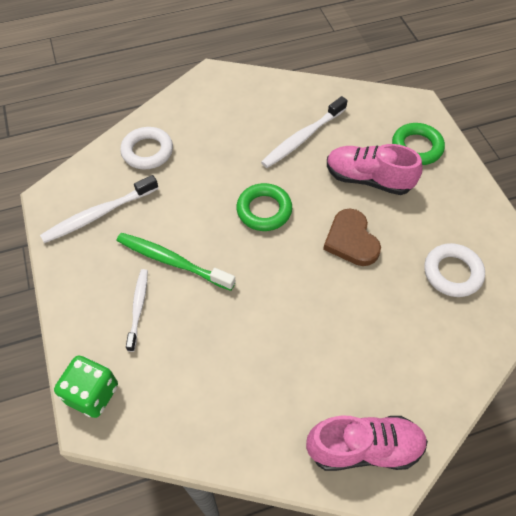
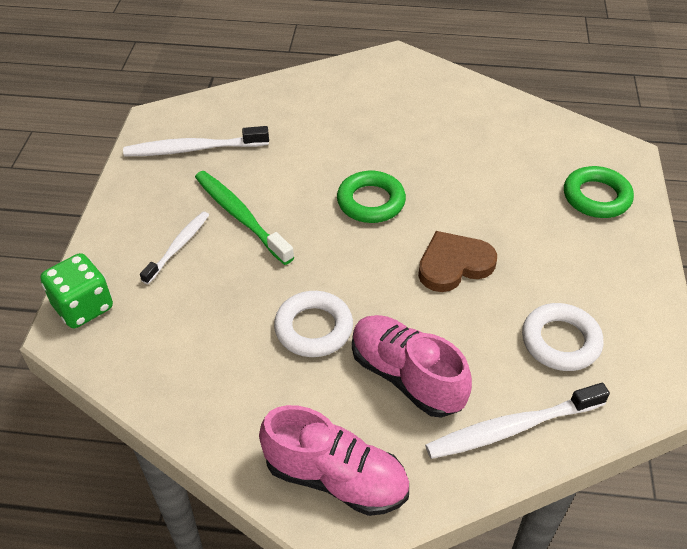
camera: 25 degrees right, 10 degrees down
(147, 151) = (280, 108): white ring -> white ring (313, 328)
(303, 138) = (460, 146): white toothbrush -> white toothbrush (512, 428)
(351, 240) = (454, 264): brown heart -> brown heart turned 60 degrees clockwise
(368, 179) = (514, 210): pink shoe -> pink shoe (406, 376)

